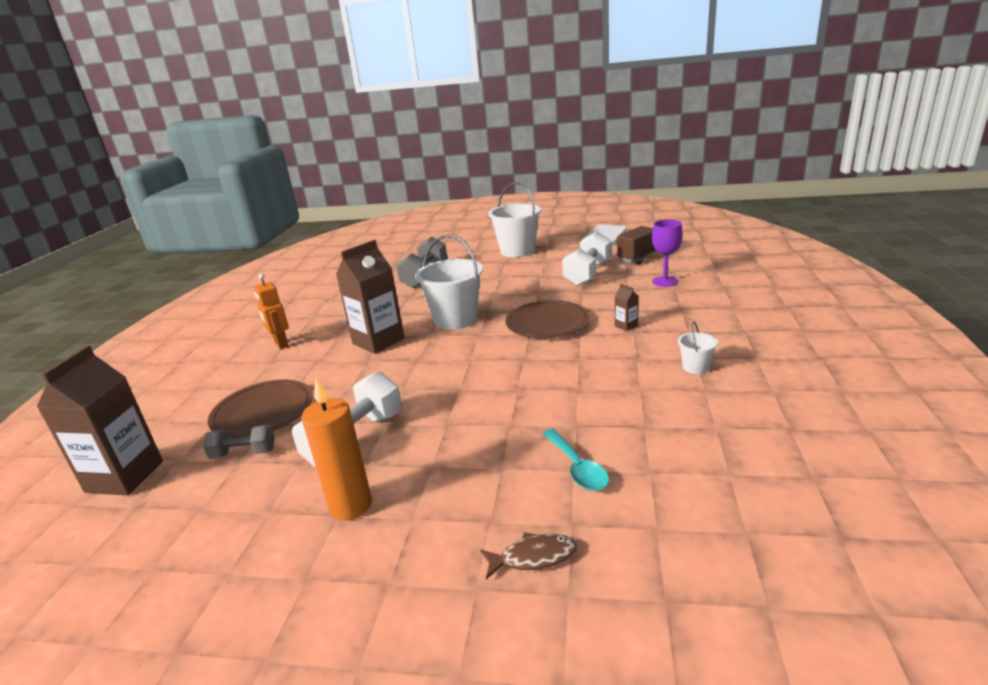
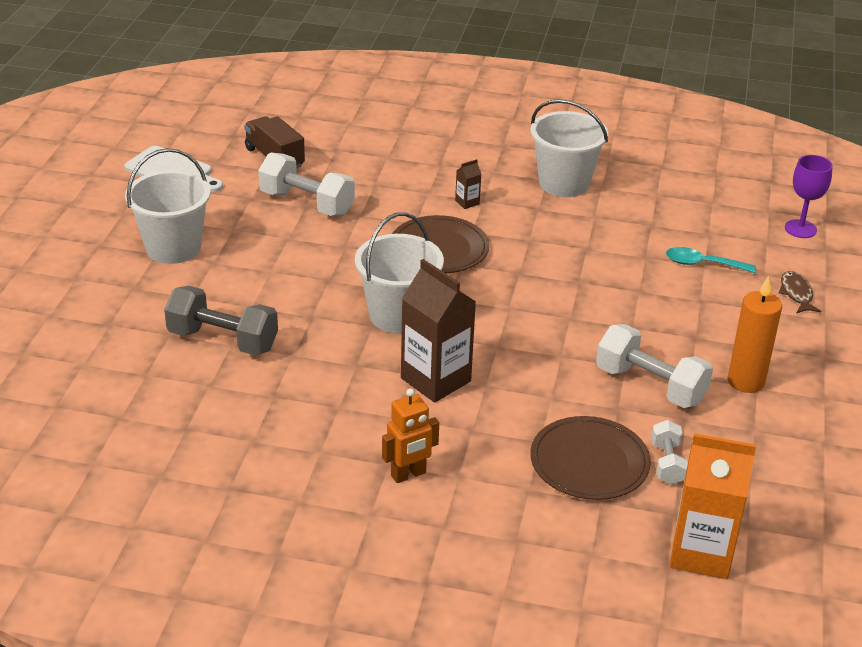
camera: 90 degrees left, 10 degrees up
(125, 476) = (701, 553): brown carton -> orange carton
(244, 453) = (667, 463): grey dumbbell -> white dumbbell
(577, 468) = (702, 264): turquoise spoon -> turquoise spoon turned 150 degrees counterclockwise
(665, 281) = (364, 159): purple goblet -> purple goblet (800, 229)
(695, 367) = (564, 183): white bucket -> white bucket, size x2.18

